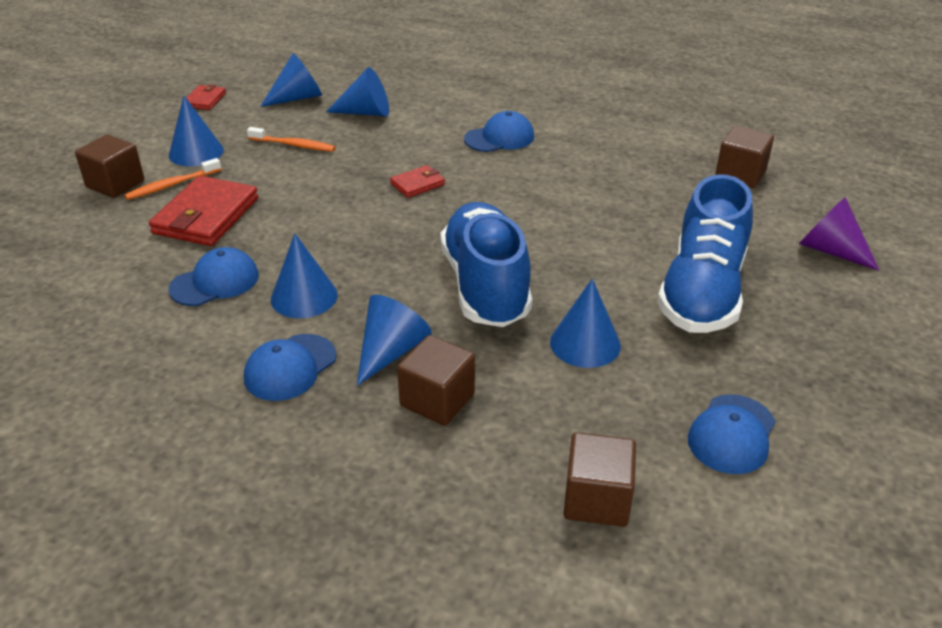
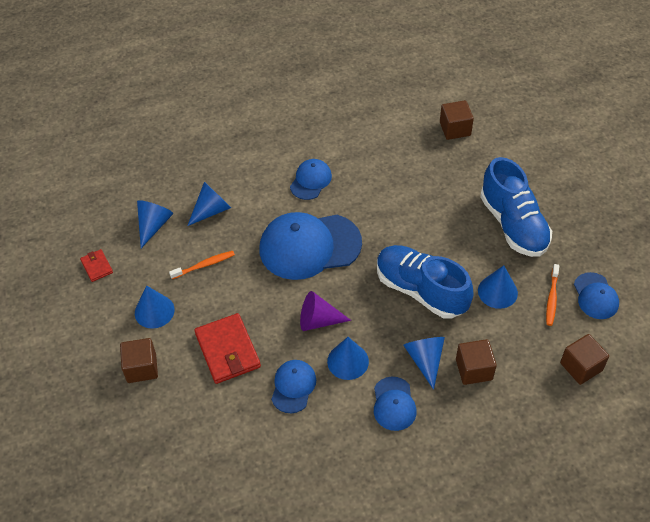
camera: 40 degrees left, 15 degrees up
(172, 185) = (176, 344): orange toothbrush -> orange toothbrush (552, 298)
(417, 184) = (309, 246): red wallet -> blue cap
(830, 250) = (538, 157): purple cone -> purple cone (318, 320)

